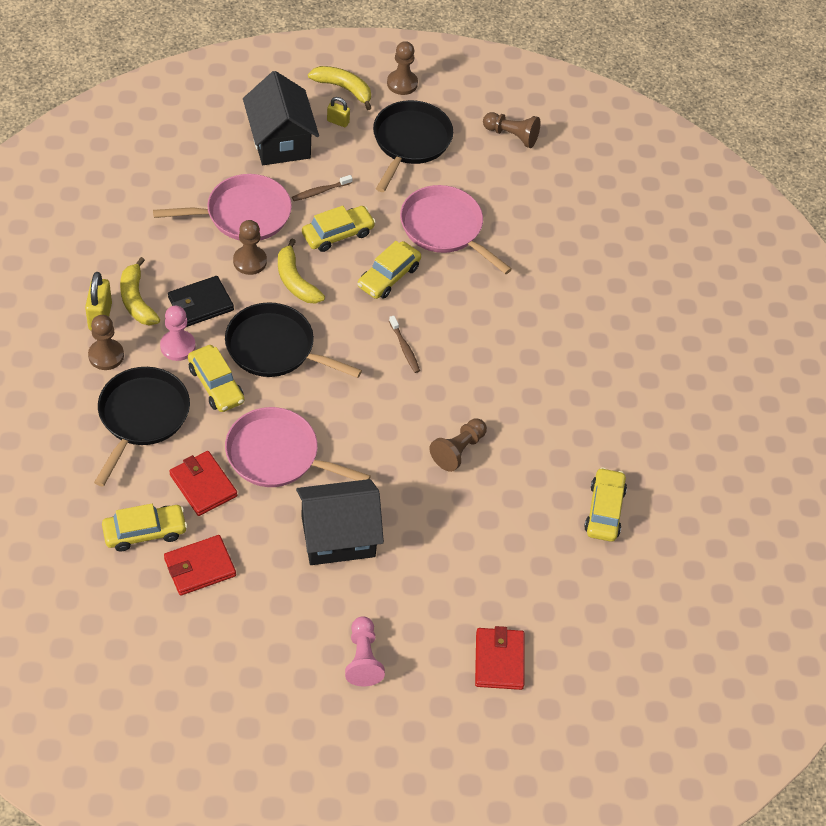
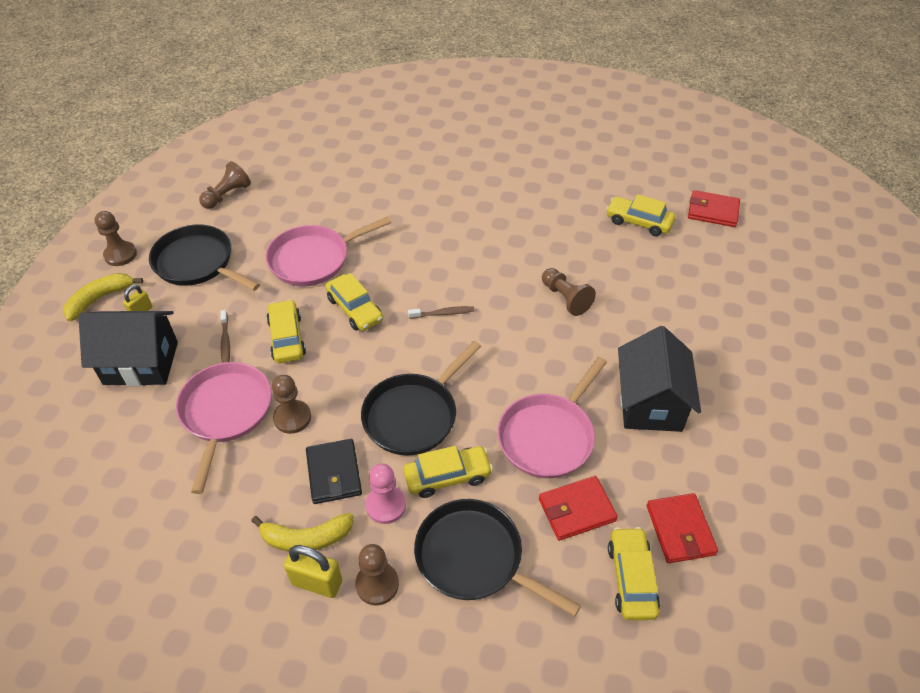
camera: 70 degrees left, 5 degrees down
(295, 281) = (333, 383): yellow banana -> none
(363, 658) = (785, 408): pink pawn -> none
(499, 660) = (783, 314): red wallet -> red wallet (713, 211)

